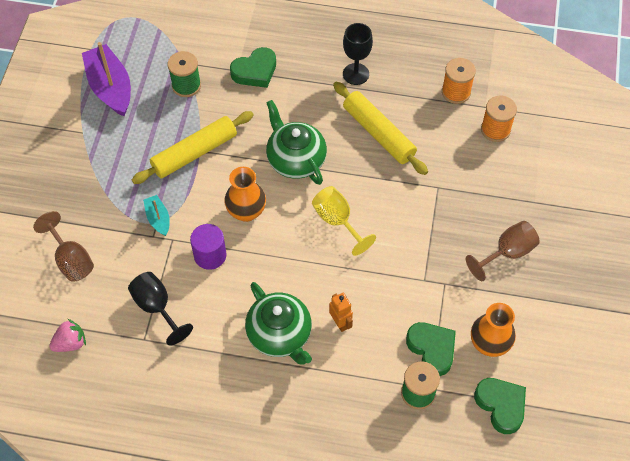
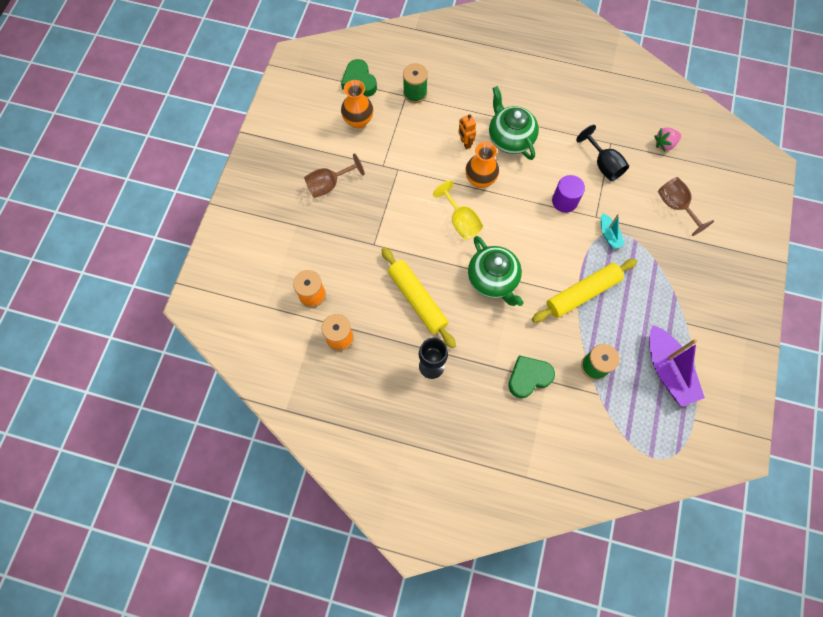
camera: 175 degrees left, 10 degrees up
(246, 211) = (536, 235): orange vase -> orange vase (480, 180)
(432, 349) = (400, 120): green heart -> none

